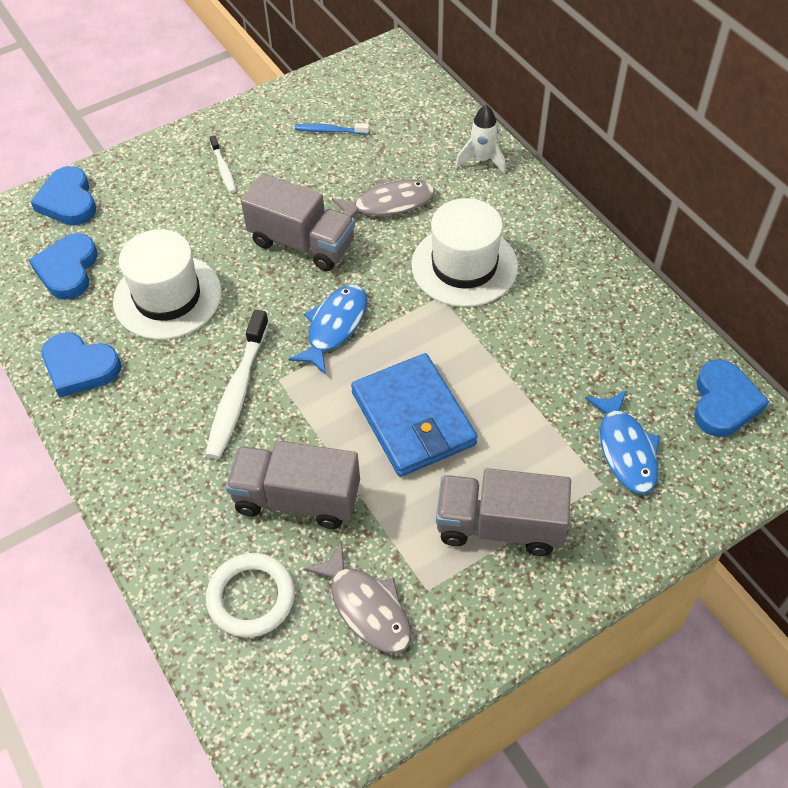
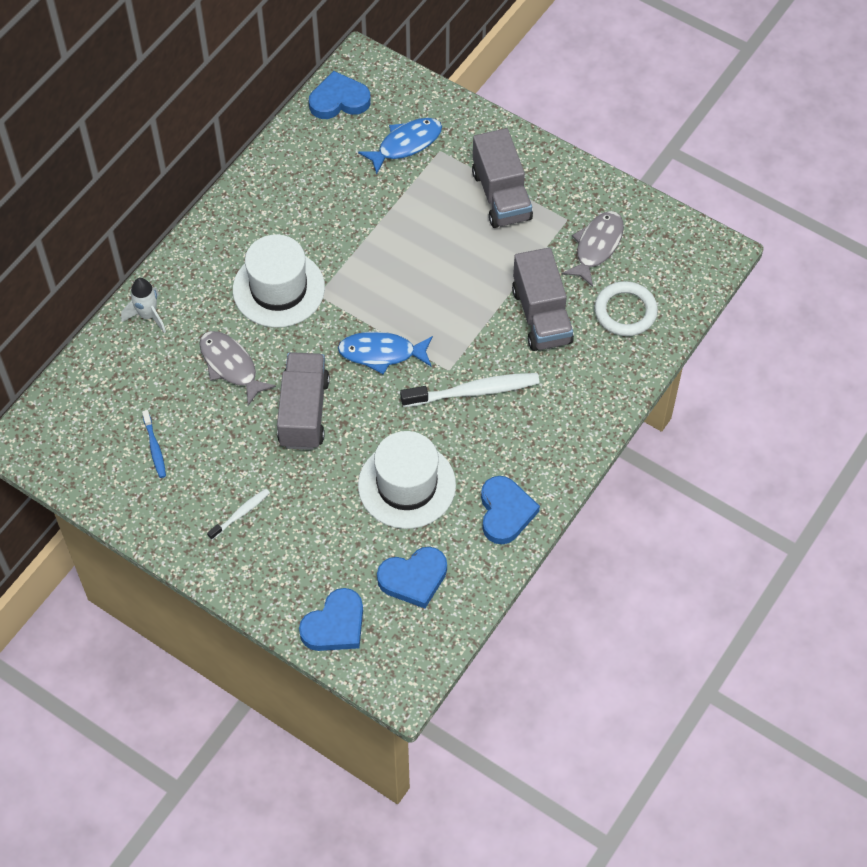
camera: 115 degrees left, 5 degrees up
(413, 418) = (441, 272): blue wallet -> none

